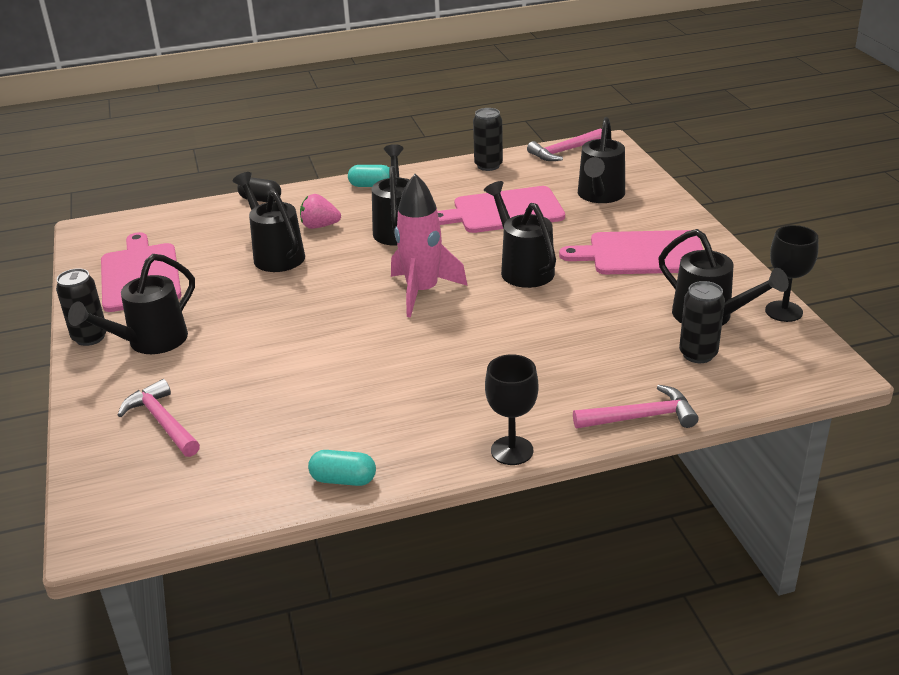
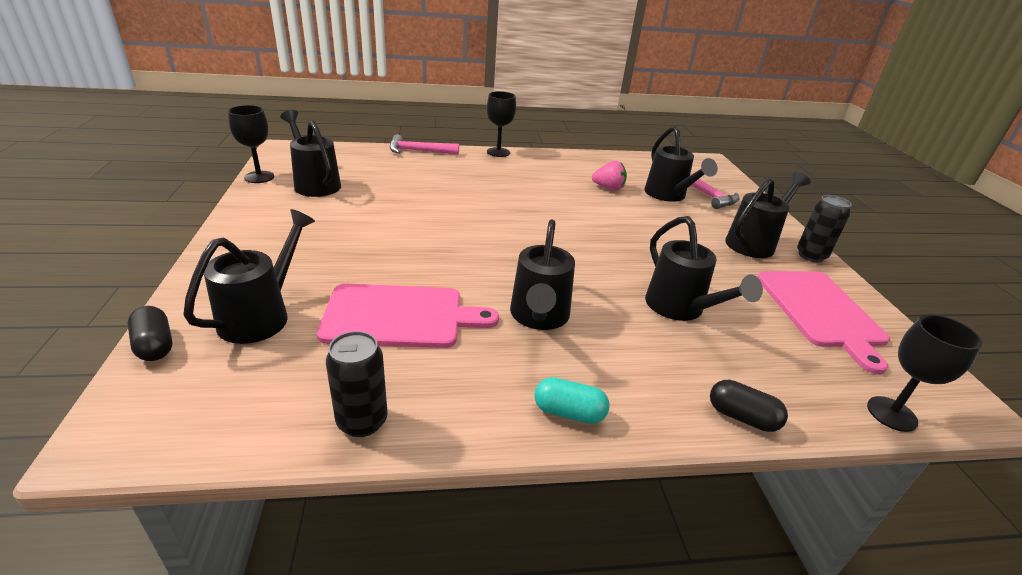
camera: 175 degrees left, 0 degrees up
(154, 216) = (891, 414): none -> black goblet
(320, 226) = (637, 341): pink strawberry -> pink strawberry (608, 188)
(343, 480) = (590, 157): turquoise capsule -> none
(422, 292) = (526, 240): pink rocket -> none
(523, 268) = (425, 243): black watering can -> black watering can (668, 195)
(564, 151) = (205, 432): pink hammer -> none
(642, 173) = (155, 345): none -> black capsule
(642, 254) = (304, 235): pink cutting board -> none
(698, 354) = (352, 168): black can -> none

